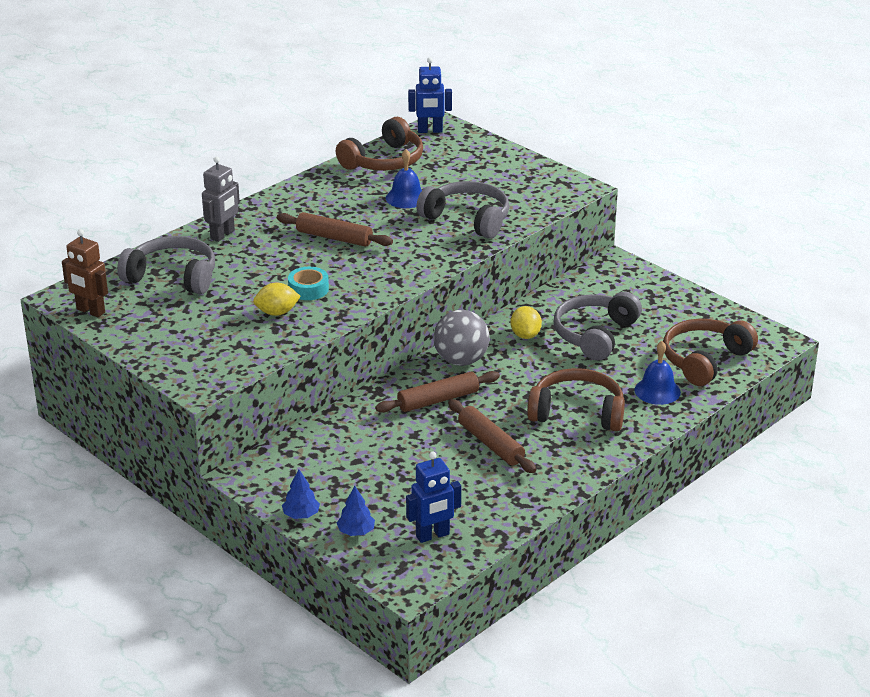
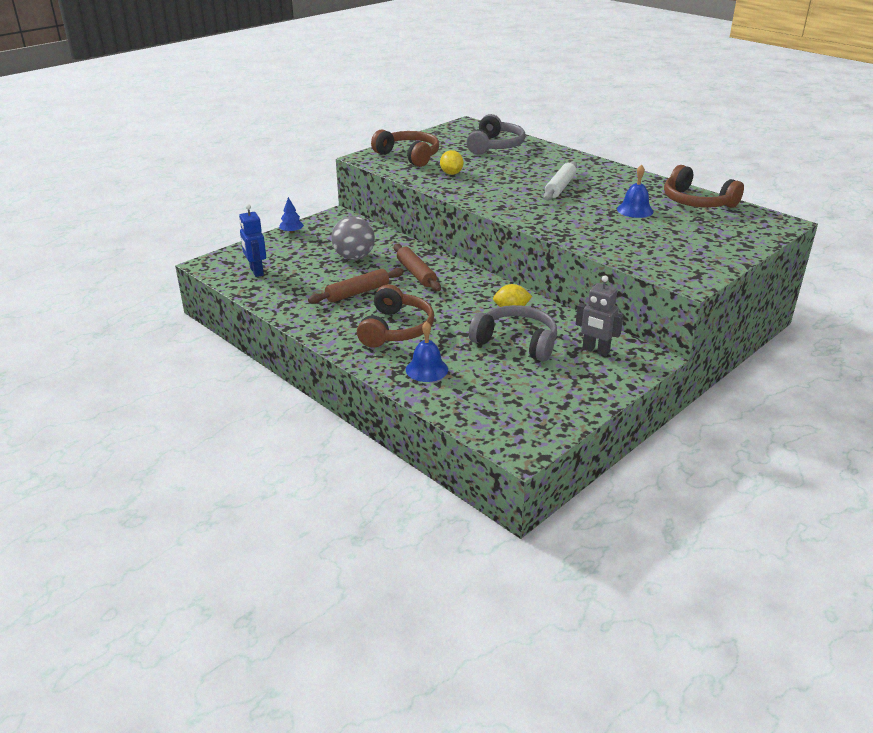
camera: 90 degrees right, 0 degrees up
(90, 311) = (451, 130): brown robot -> none
(223, 235) = (554, 156): grey robot -> grey robot (595, 350)
(308, 289) = (483, 181): turquoise tape -> none
(334, 238) = (560, 187): brown rolling pin -> white rolling pin
(356, 532) = (269, 248): blue tree -> none
(430, 131) = (767, 218): blue robot -> none
(461, 360) = (470, 282): grey ball -> grey ball (354, 257)
(468, 219) = (607, 232): grey headphones -> none
(704, 360) = (479, 399): brown headphones -> brown headphones (409, 156)

